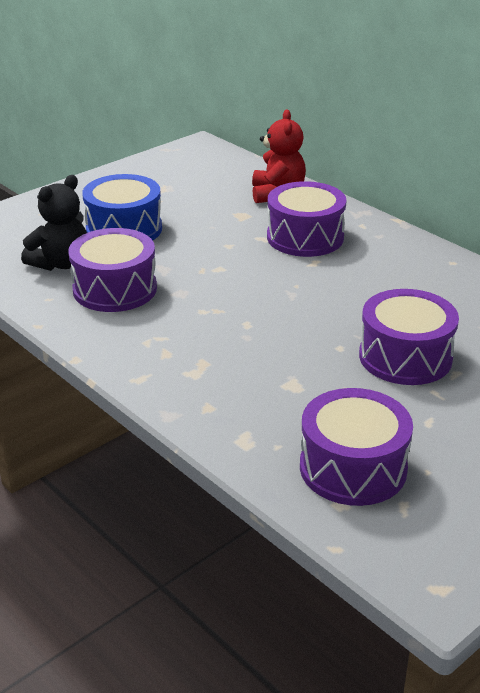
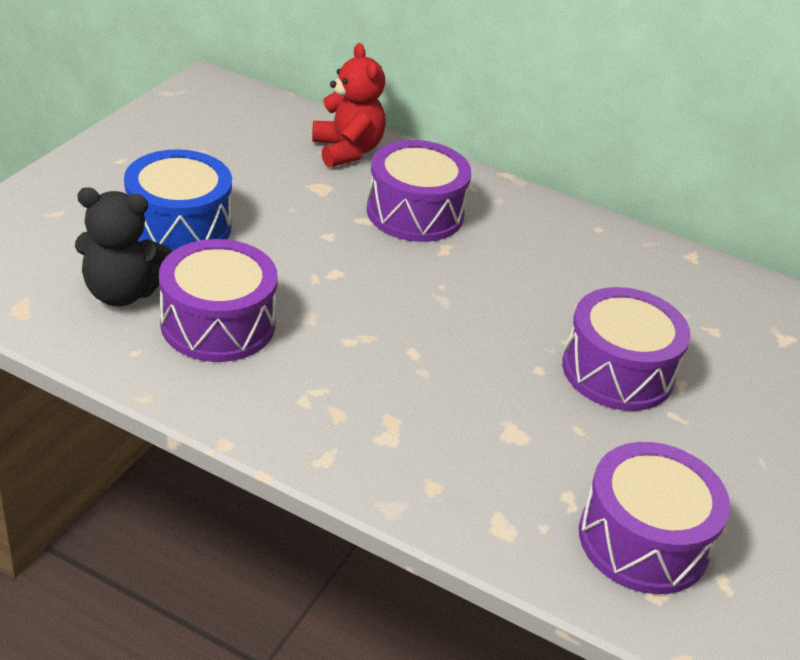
camera: 25 degrees left, 5 degrees up
(61, 263) = (122, 292): black teddy bear -> black teddy bear turned 75 degrees clockwise

